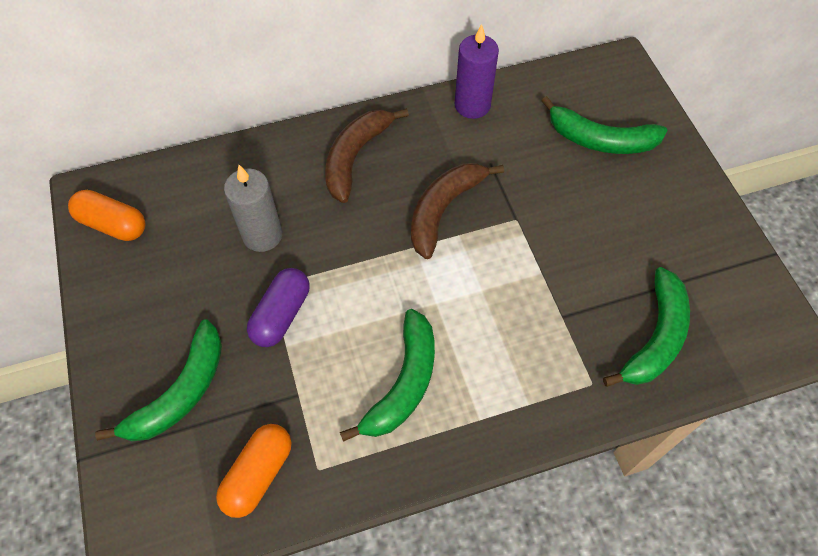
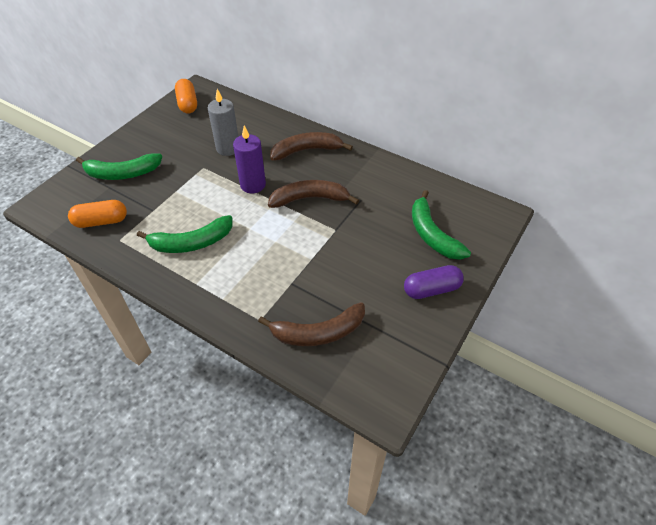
camera: 50 degrees right, 10 degrees down
(281, 315) = (191, 180): purple capsule -> purple capsule (431, 289)
(472, 105) = (391, 171): purple candle -> purple candle (253, 185)
(655, 337) = (318, 333): green banana -> brown banana

